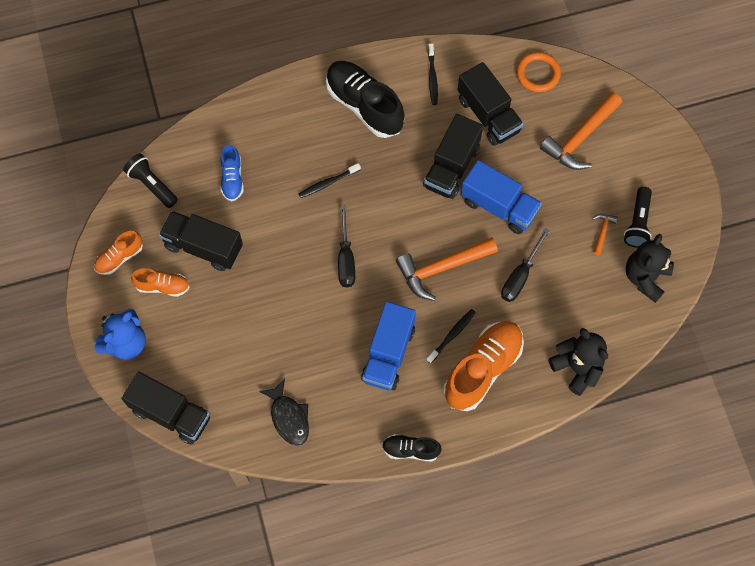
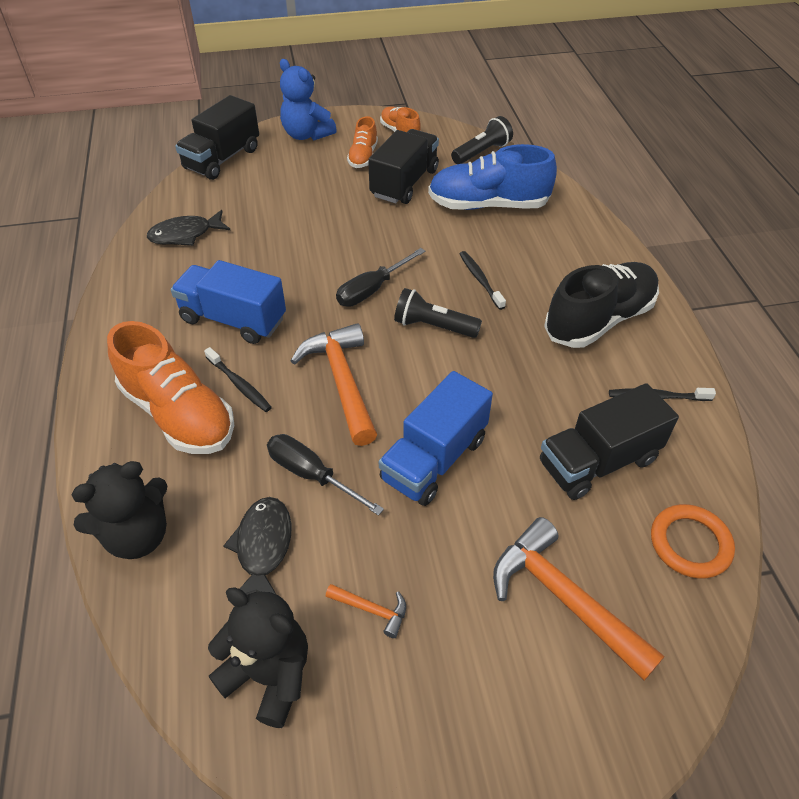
camera: 95 degrees right, 20 degrees down
(232, 178) = (488, 205): blue shoe -> blue shoe, size x1.89
(346, 259) = (372, 290): black screwdriver -> black screwdriver turned 45 degrees counterclockwise
(410, 450) = (100, 331): black shoe -> none
(451, 167) = (503, 407): black truck -> none
(573, 294) = (263, 547): none -> black fish
(638, 223) = (382, 678): black flashlight -> black flashlight (433, 326)

